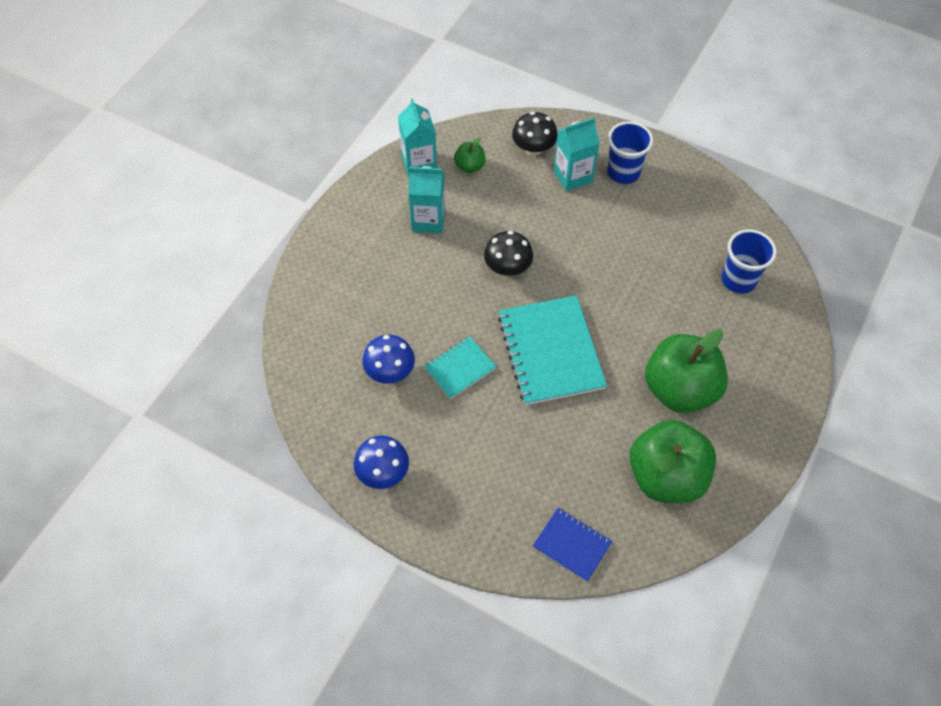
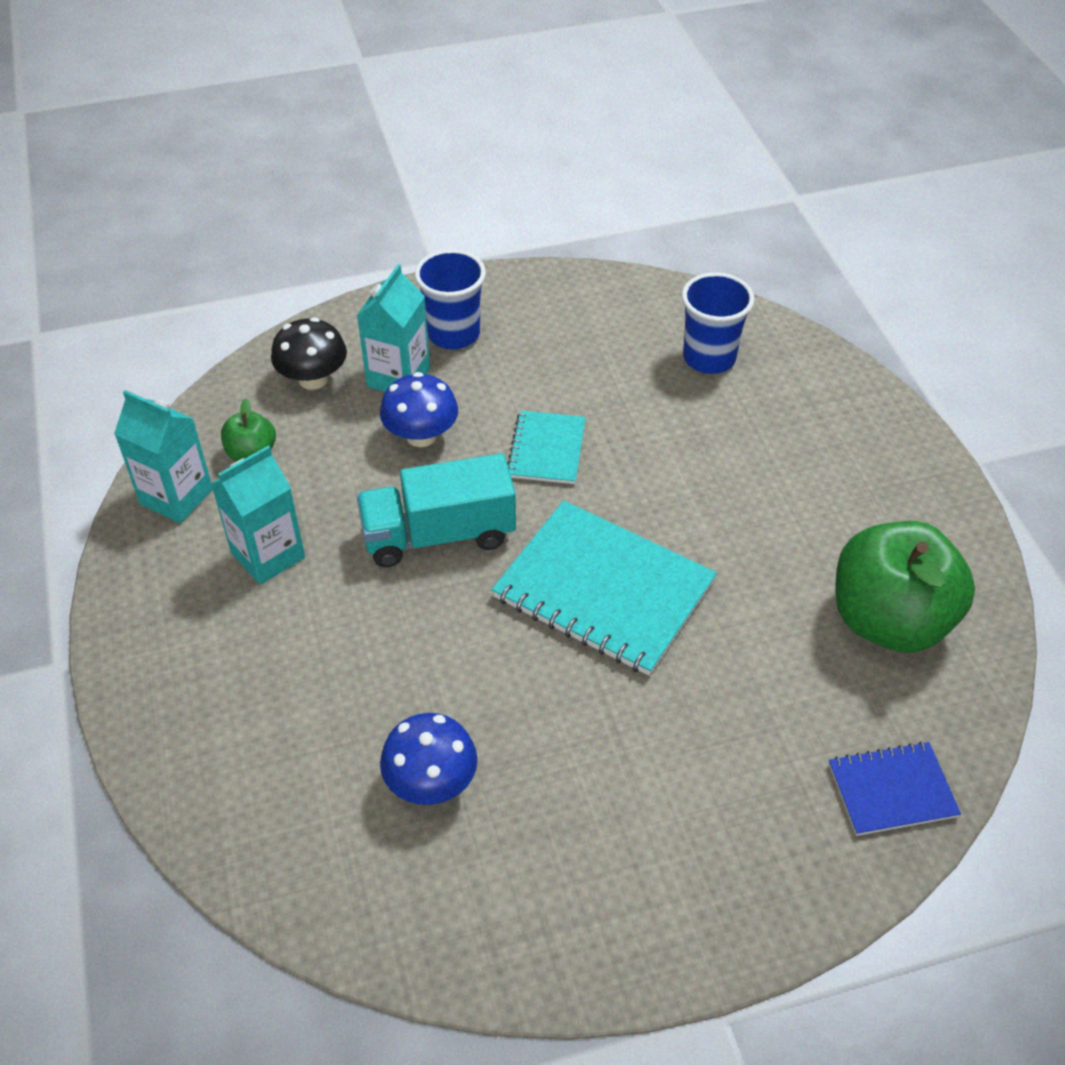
camera: 45 degrees left, 10 degrees down
(383, 472) = (572, 921): blue mushroom -> blue mushroom (421, 435)
(460, 368) = (518, 700): turquoise notebook -> turquoise notebook (546, 449)
(507, 267) = (438, 535): black mushroom -> turquoise truck
(679, 389) = (789, 516): green apple -> none

